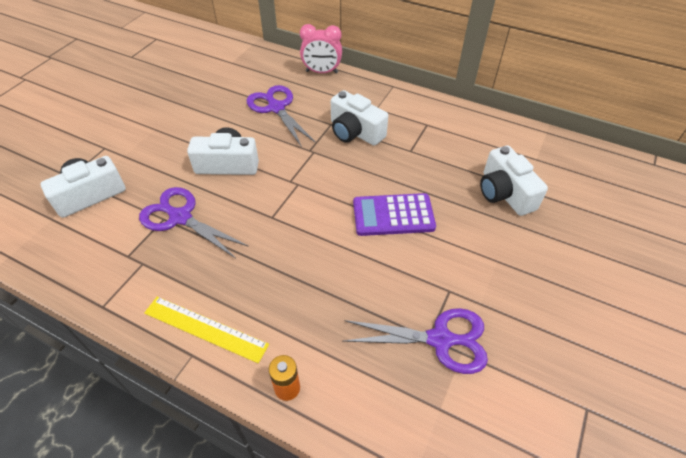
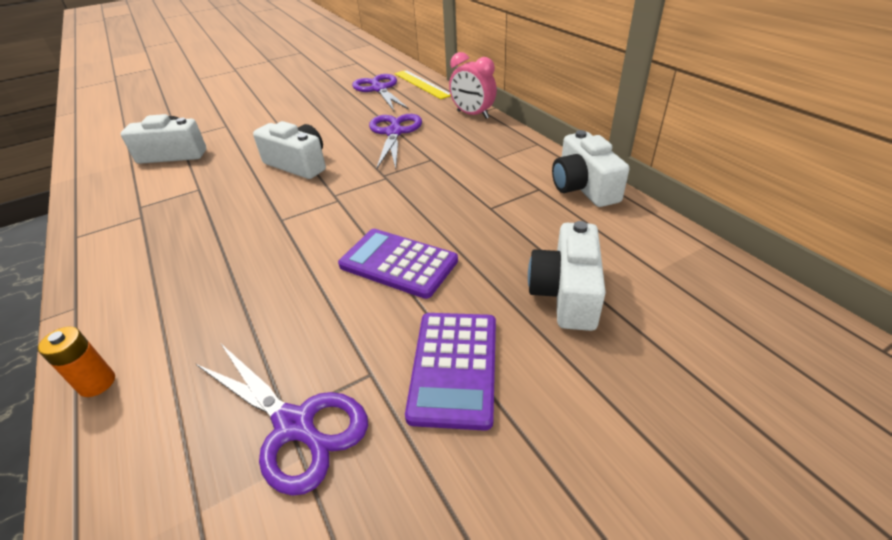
camera: 35 degrees right, 10 degrees down
(180, 217) = (211, 192): purple scissors -> purple scissors (379, 89)
(205, 329) = (111, 290): yellow ruler -> yellow ruler (422, 84)
(355, 132) = (448, 173): white camera -> white camera (583, 187)
(489, 264) = (454, 368): none -> purple calculator

